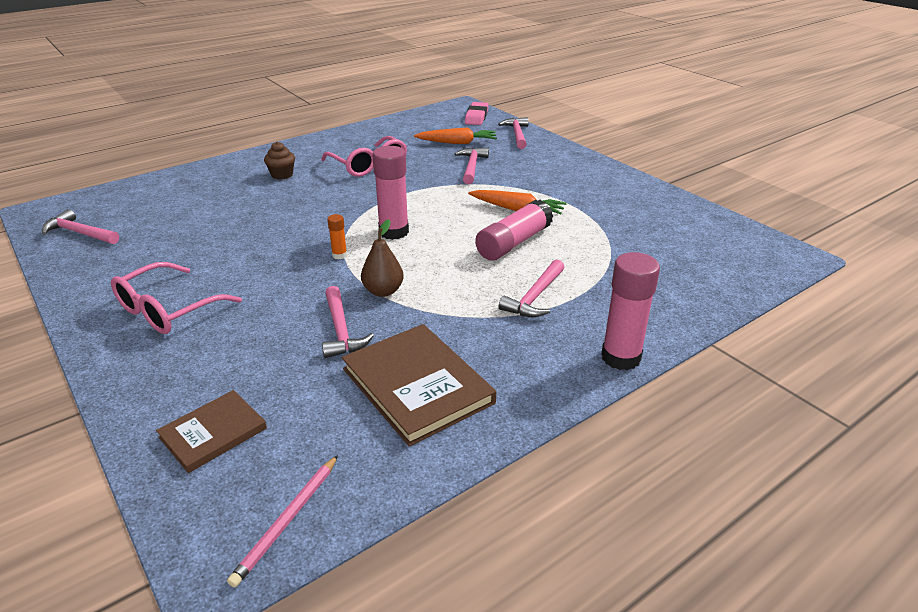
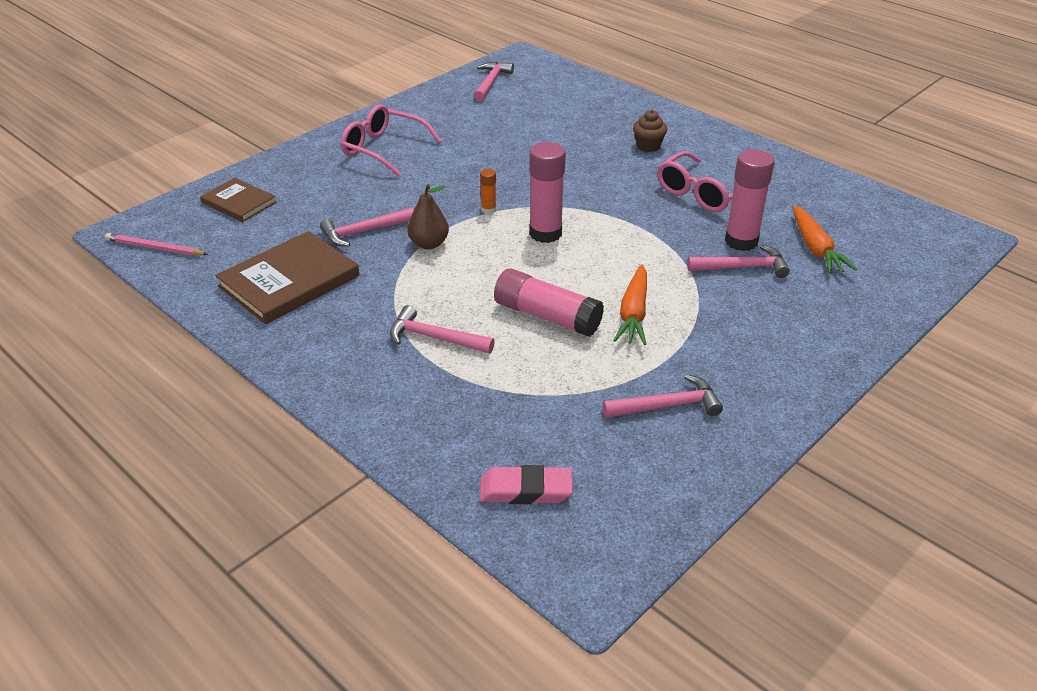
camera: 80 degrees right, 5 degrees up
(476, 117) = (928, 255): pink eraser -> pink eraser (525, 490)
(517, 134) = (885, 297): pink hammer -> pink hammer (667, 406)
(621, 357) = (333, 400): pink glue stick -> pink glue stick (741, 241)

